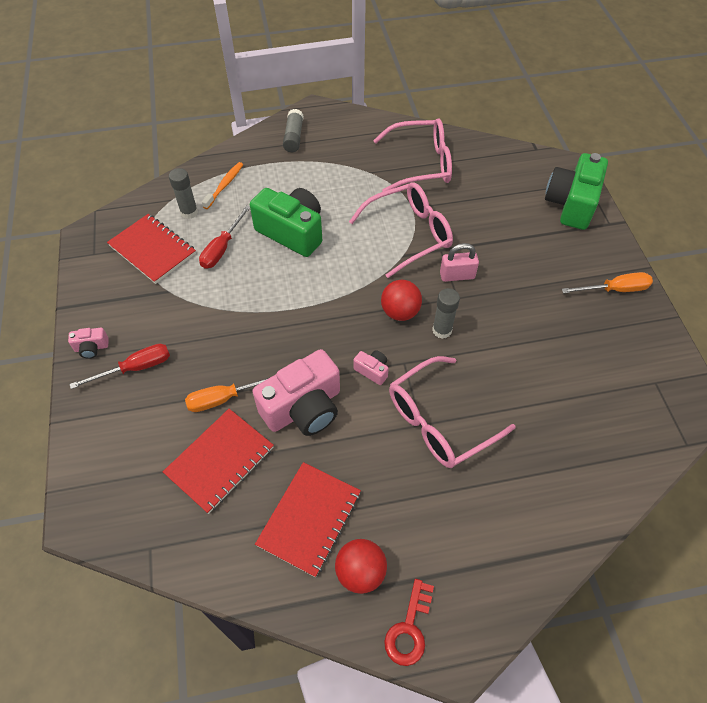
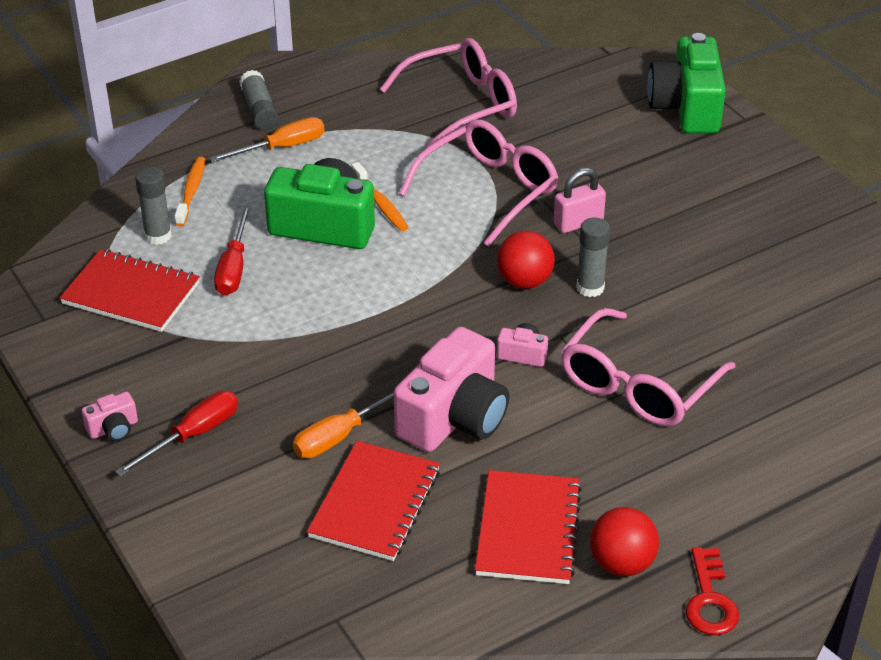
camera: 20 degrees left, 15 degrees down
(335, 225) = (380, 204): none -> orange toothbrush
(614, 289) = (786, 191): orange screwdriver -> orange screwdriver (282, 147)

